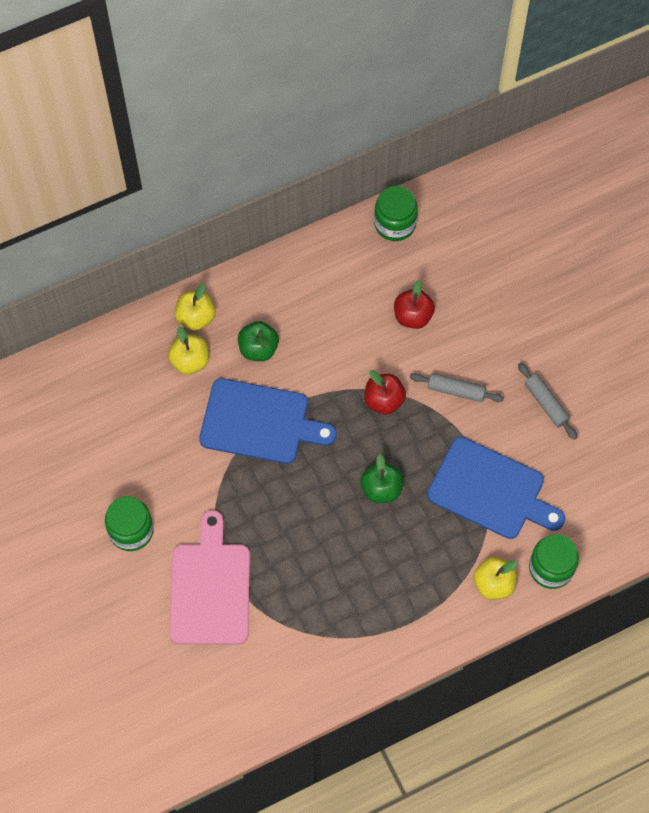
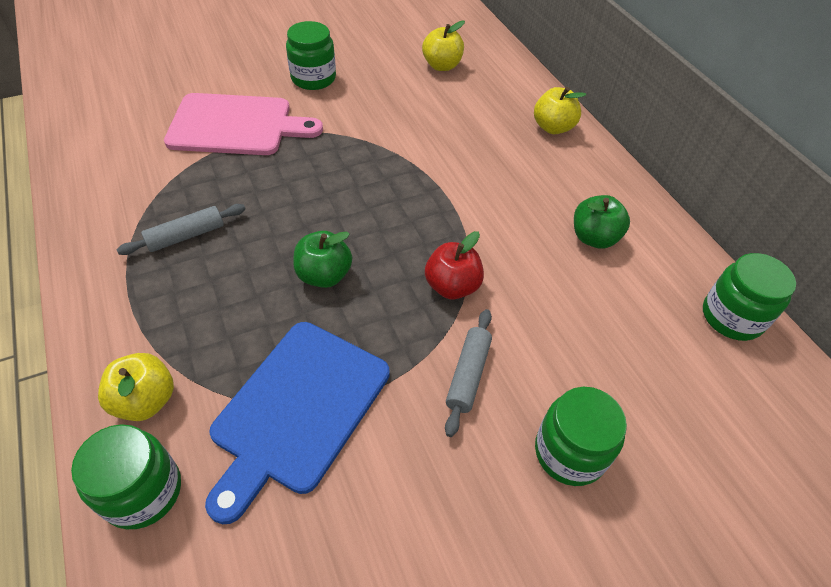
camera: 90 degrees right, 15 degrees down
(190, 361) = (500, 121): yellow apple -> yellow apple (442, 66)
(258, 349) = (519, 173): green apple -> green apple (594, 238)
(260, 422) = (425, 170): blue cutting board -> none
(413, 316) = (585, 328): red apple -> none
(503, 335) = (570, 452): none -> green jar
(546, 404) = (444, 513): grey rolling pin -> grey rolling pin (186, 236)

